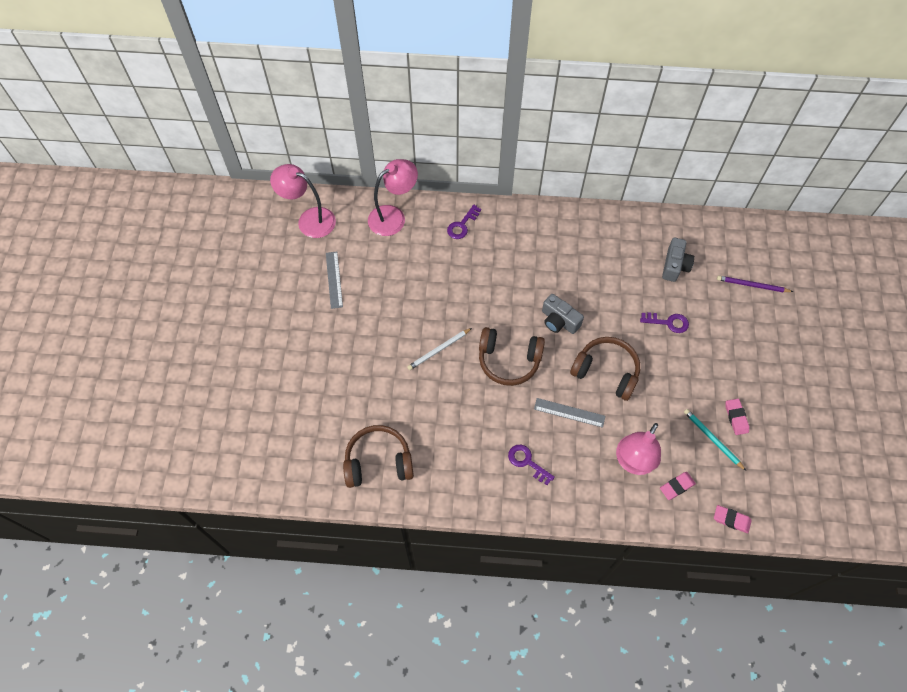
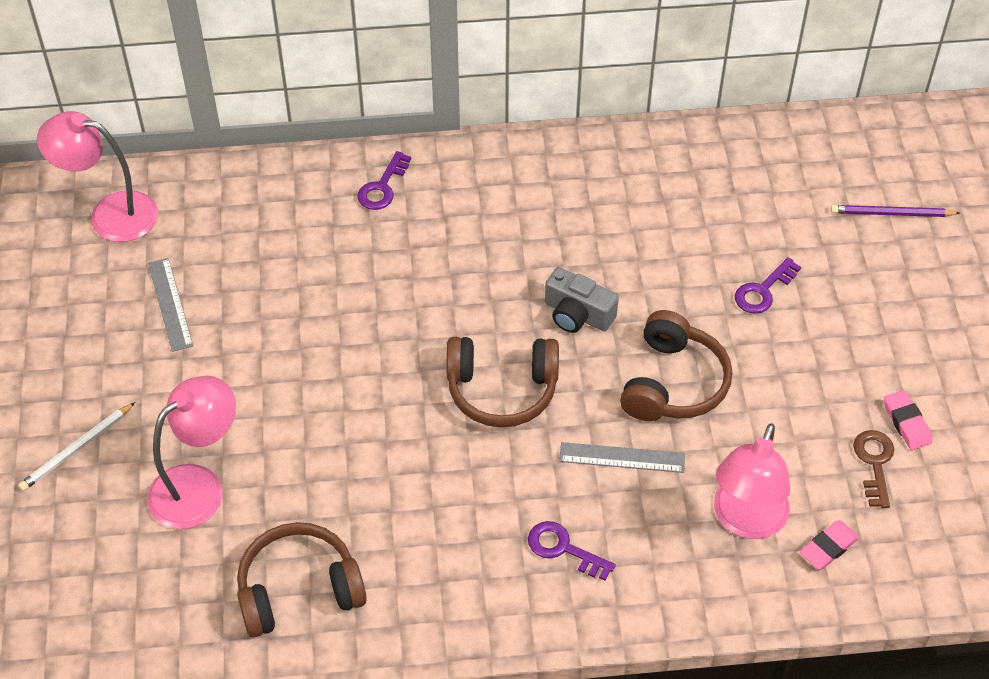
camera: 10 degrees left, 10 degrees down
(393, 216) = (260, 189): pink lamp -> pink lamp (199, 486)
(439, 350) = (376, 390): white pencil -> white pencil (77, 449)
(606, 371) = (673, 383): brown headphones -> brown headphones turned 90 degrees clockwise
(668, 322) = (763, 290): purple key -> purple key turned 135 degrees clockwise
(675, 265) = (757, 201): grey camera -> none
(713, 439) = (874, 463): turquoise pencil -> brown key
(731, 520) = (931, 586): pink eraser -> none

